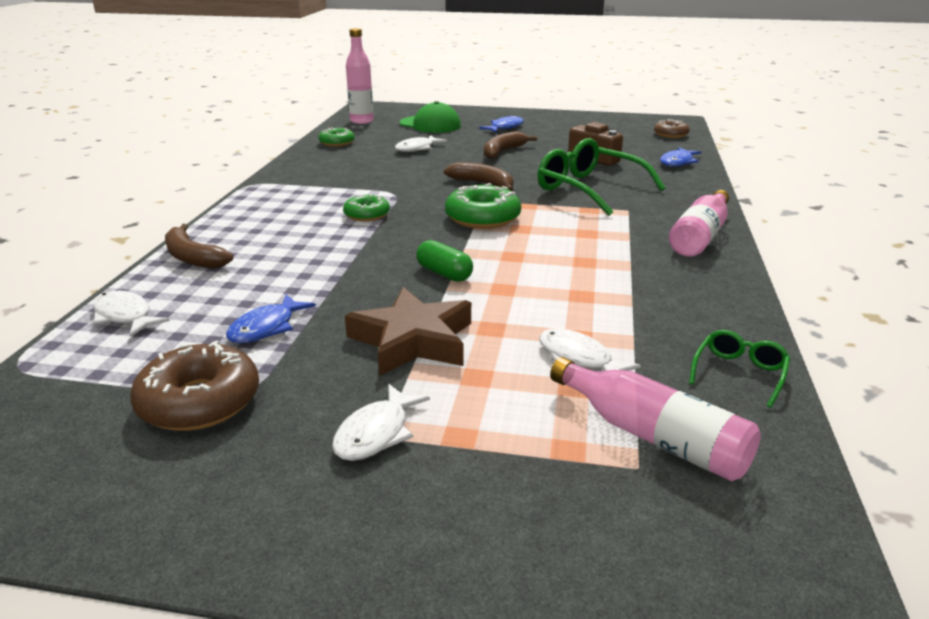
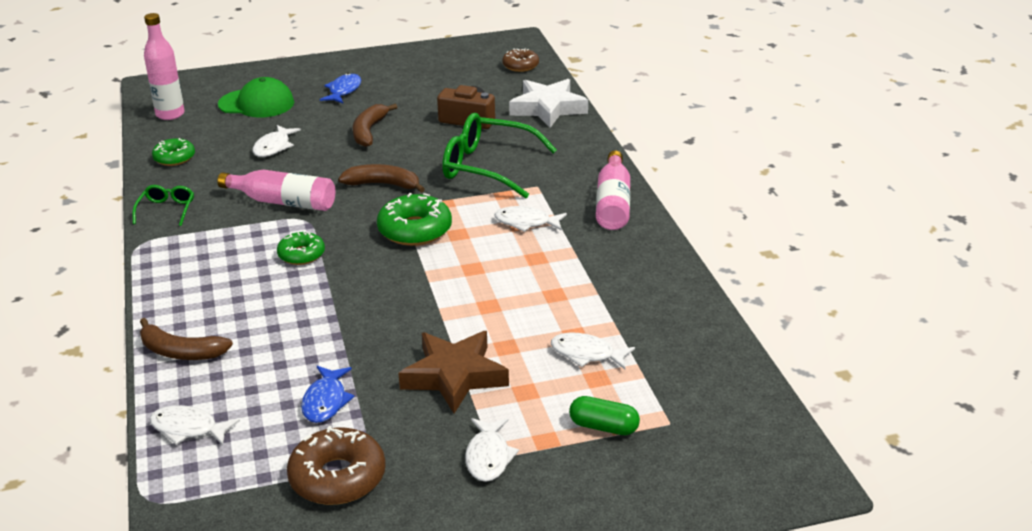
camera: 25 degrees left, 5 degrees up
(444, 273) = (429, 304): green capsule -> green capsule (604, 427)
(596, 233) = (526, 222): none -> white fish
(653, 436) = (668, 399): pink bottle -> pink bottle (283, 202)
(677, 162) = (548, 108): blue fish -> white star
(739, 373) = (699, 332): green glasses -> green glasses (166, 210)

